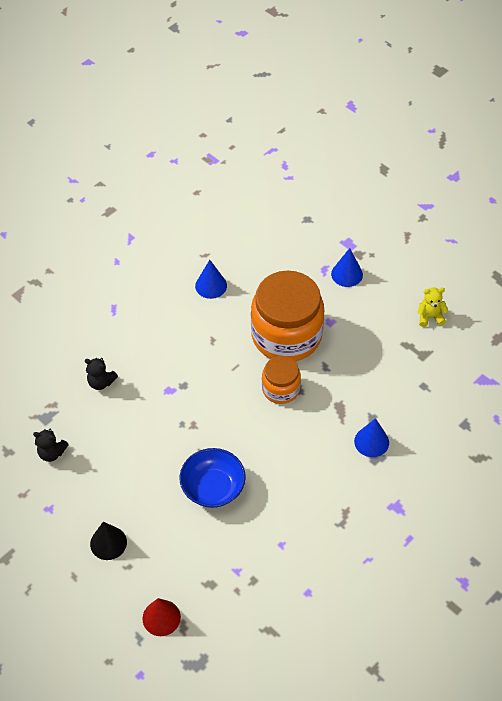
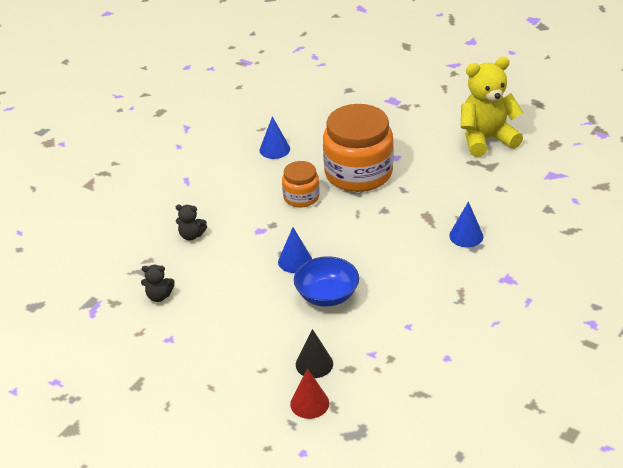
camera: 10 degrees left, 15 degrees down
(108, 543) = (237, 355): black cone -> black cone (314, 364)
(280, 389) = (366, 212): orange jar -> orange jar (301, 197)
(347, 274) = (399, 122): blue cone -> blue cone (295, 261)
(430, 317) = (486, 139): yellow teddy bear -> yellow teddy bear, size x2.24

